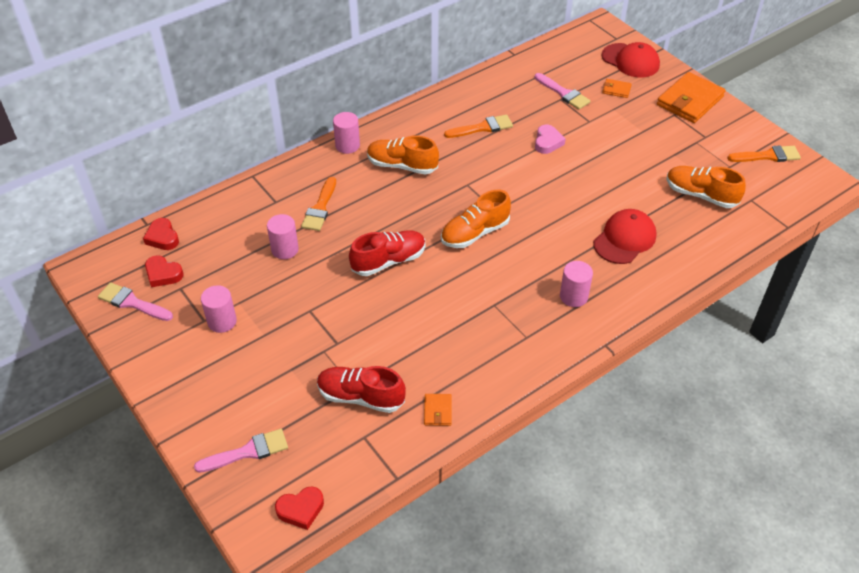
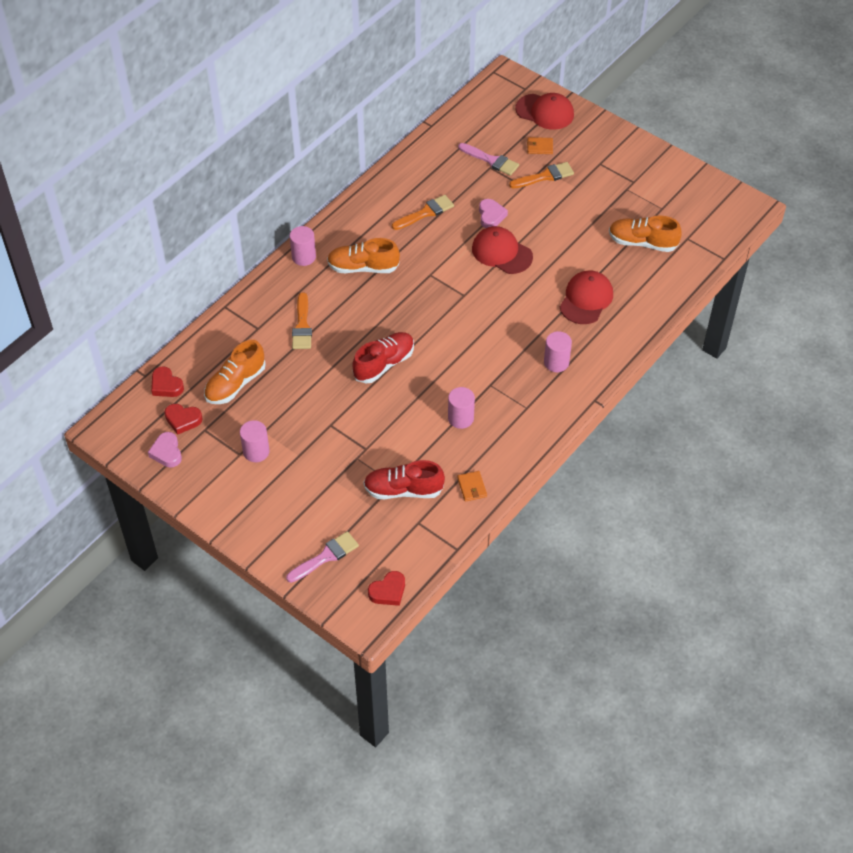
camera: 15 degrees left, 5 degrees up
(132, 303) = (167, 452): pink brush -> pink heart
(285, 249) = (285, 373): pink cylinder -> pink cylinder (460, 418)
(474, 233) = (452, 321): orange shoe -> orange shoe (235, 384)
(548, 177) = (501, 252): none -> red cap
(690, 101) = (611, 146): orange wallet -> none
(767, 156) = (693, 191): orange brush -> orange brush (545, 176)

